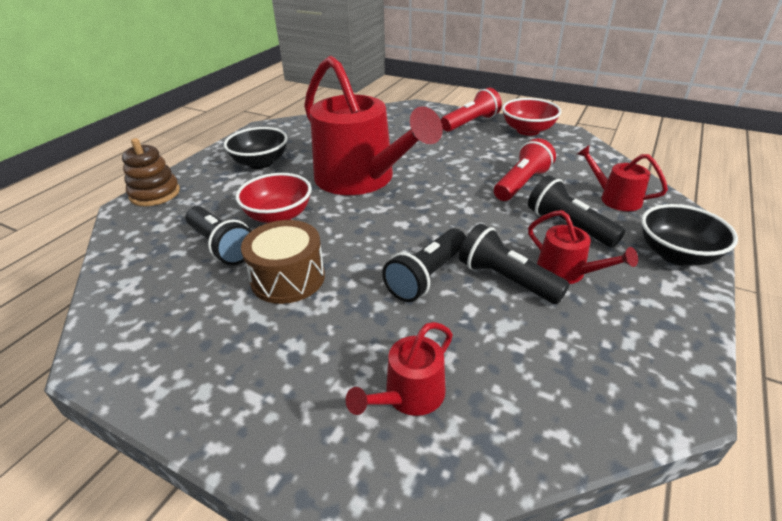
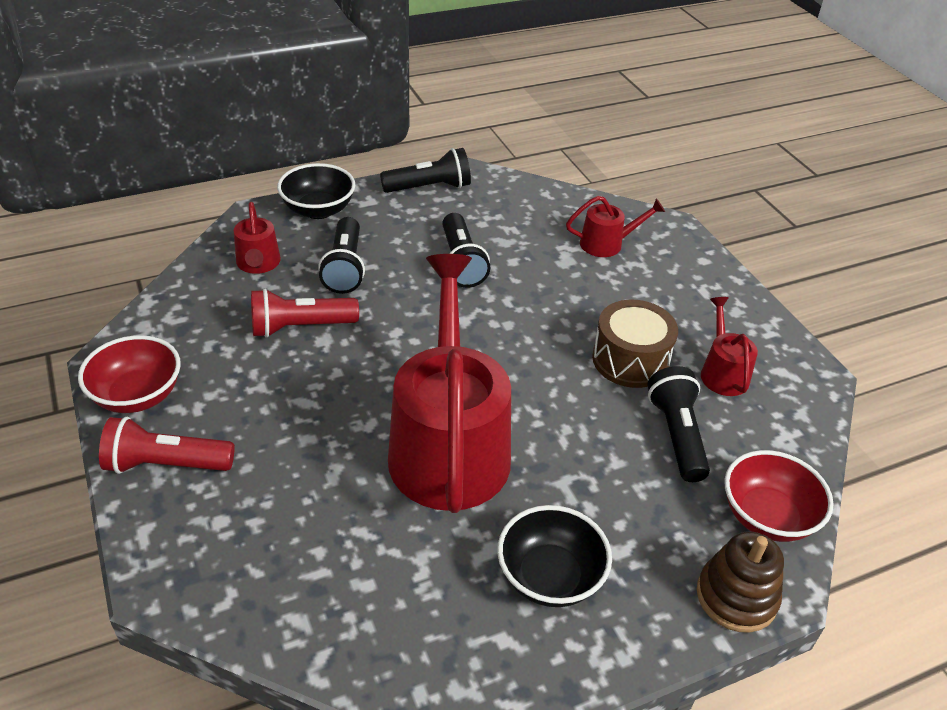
camera: 145 degrees left, 5 degrees up
(278, 216) = (592, 442): red bowl -> red bowl (767, 516)
(427, 276) = (515, 297): black flashlight -> black flashlight (429, 187)
(567, 272) = (412, 243): red watering can -> red watering can (722, 372)

